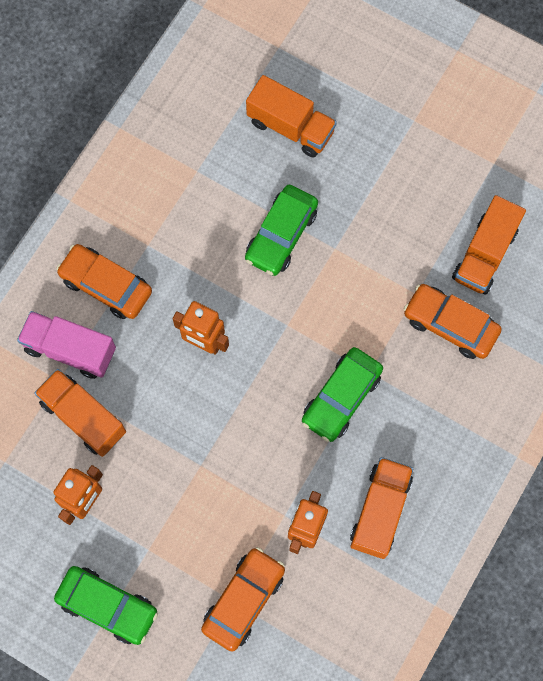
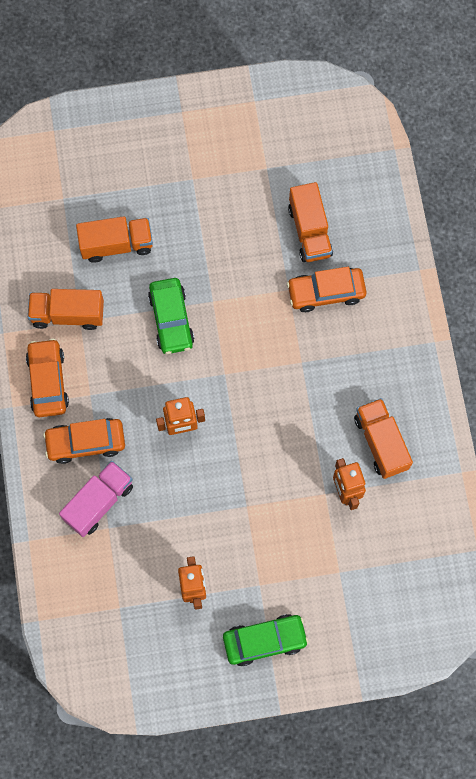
camera: 40 degrees left, 0 degrees up
(70, 350) = (99, 502): pink truck -> pink truck turned 150 degrees clockwise
(83, 417) = (145, 537): orange truck -> orange truck (68, 314)
(244, 600) = (345, 566): orange car -> orange car (48, 381)
(341, 397) = (297, 392): green car -> none

